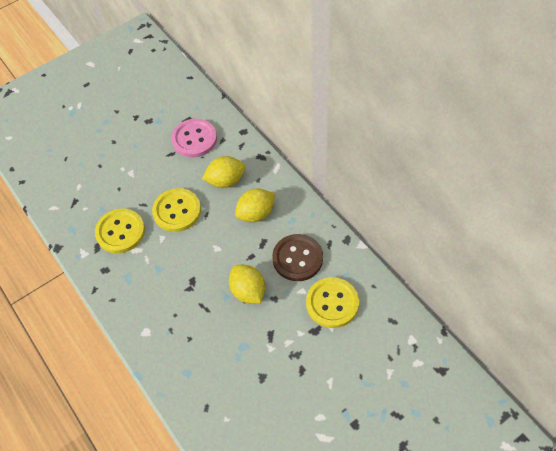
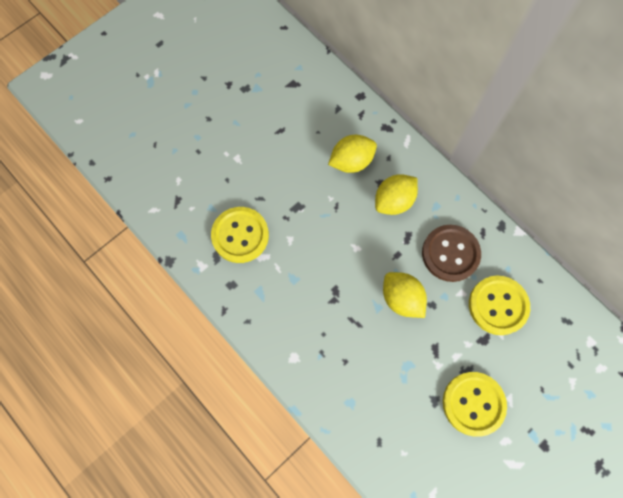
camera: 10 degrees left, 15 degrees up
(177, 211) = (301, 204): yellow button -> yellow button (473, 403)
(194, 139) = (305, 109): pink button -> none

